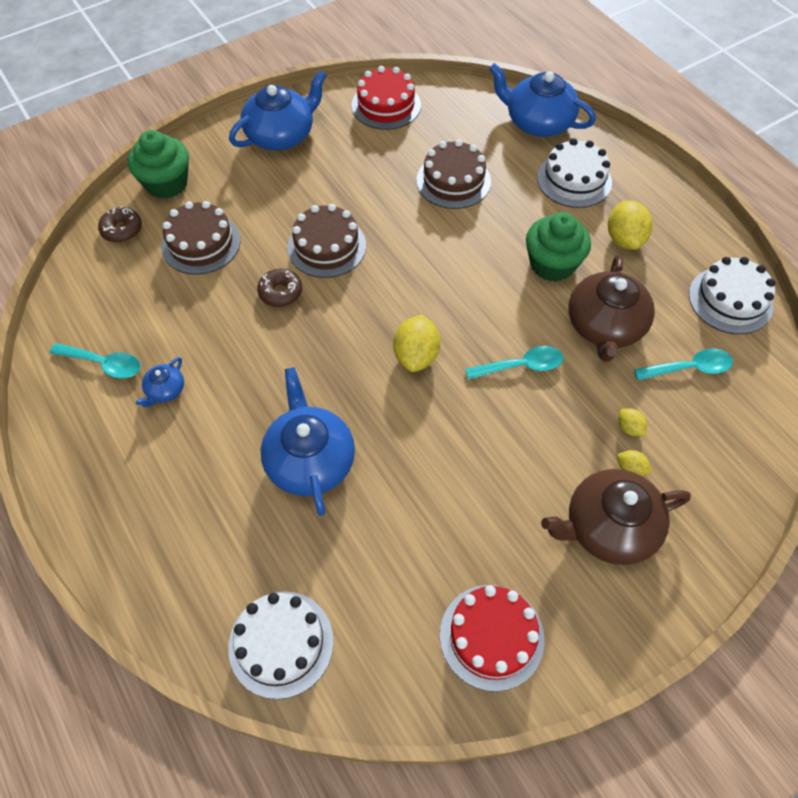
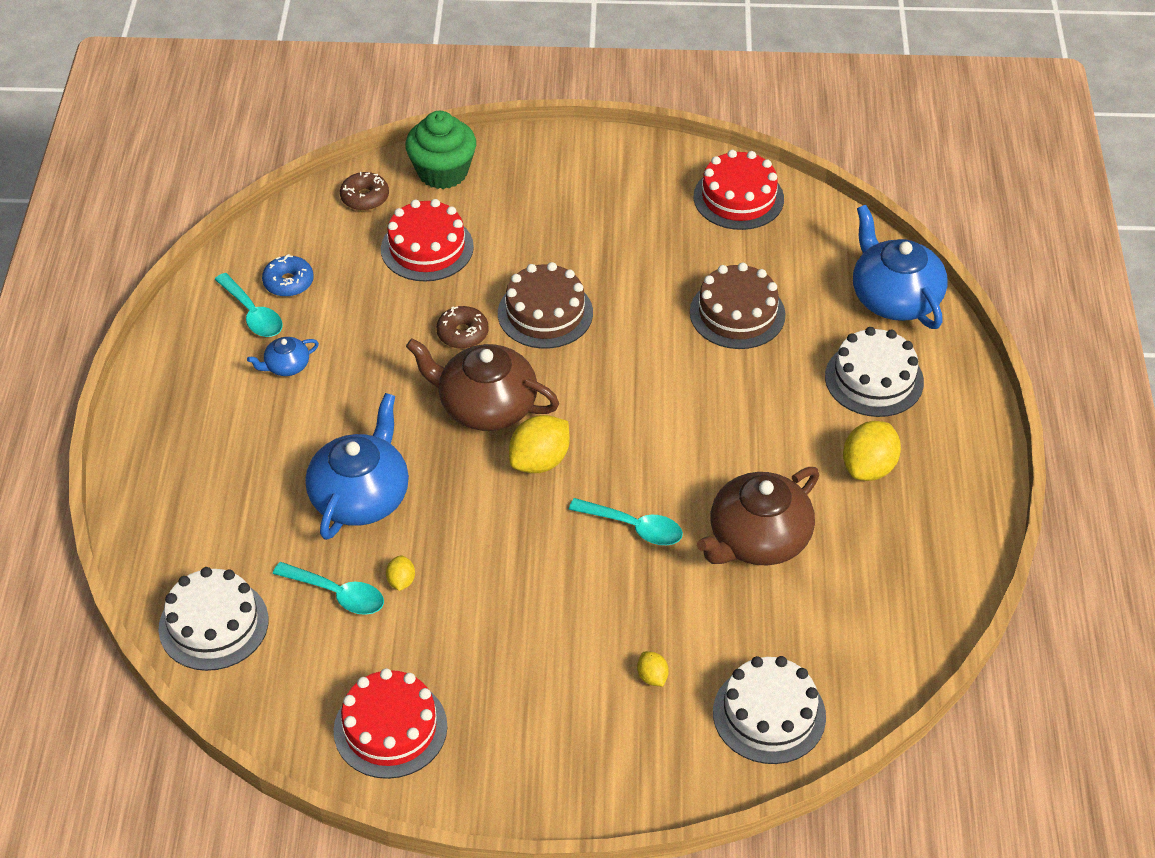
camera: 35 degrees right, 10 degrees down
(113, 324) = (288, 282): none -> blue donut
(201, 243) = (427, 248): brown cake -> red cake
(281, 135) = (598, 177): blue teapot -> none
(552, 264) = (762, 451): green cupcake -> none
(608, 527) = (580, 711): brown teapot -> brown teapot (486, 406)
(629, 428) = (687, 642): yellow lemon -> yellow lemon (401, 581)
(689, 368) = (808, 626): turquoise spoon -> turquoise spoon (337, 594)
(730, 300) = (925, 590): white cake -> white cake (769, 714)

